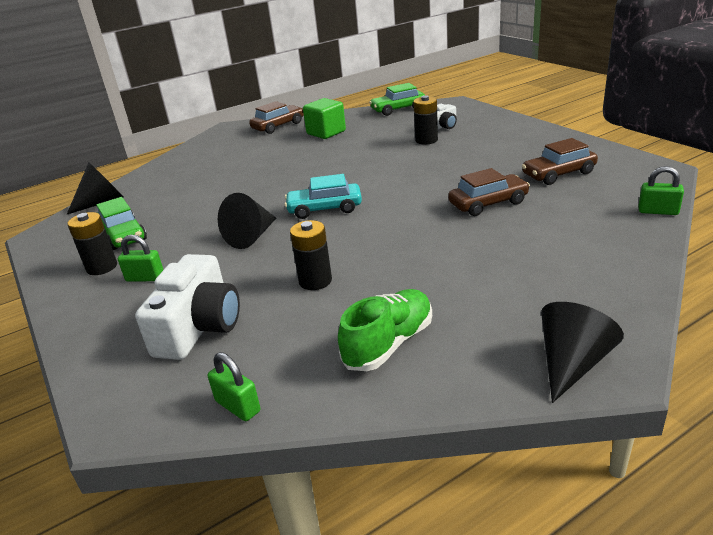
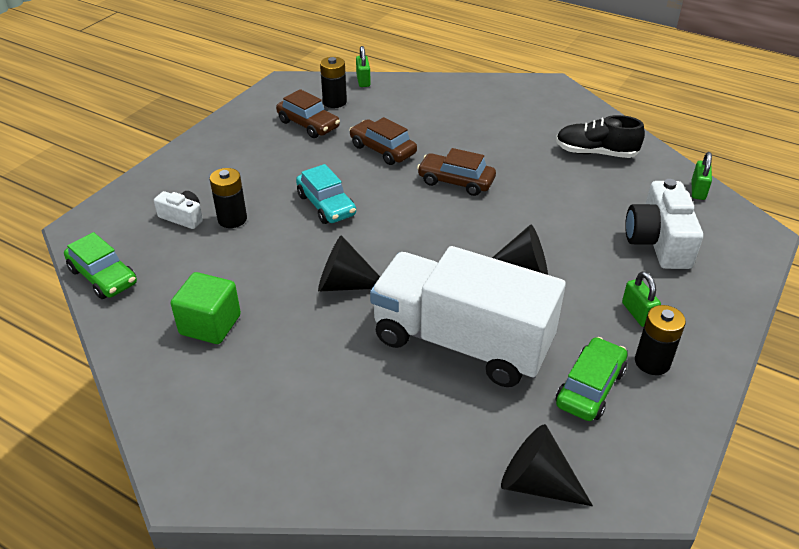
camera: 120 degrees left, 10 degrees up
(199, 327) = (658, 241): white camera -> white camera turned 75 degrees counterclockwise
(219, 199) = (461, 342): none -> white truck
(278, 126) = (180, 402): brown car -> brown car (456, 181)
(315, 281) = (558, 205): black battery -> black battery (334, 102)
(324, 209) = (440, 242): turquoise car -> turquoise car (326, 205)
(389, 344) = (595, 153): green shoe -> black shoe
(572, 363) = (557, 95): black cone -> black cone (345, 284)

